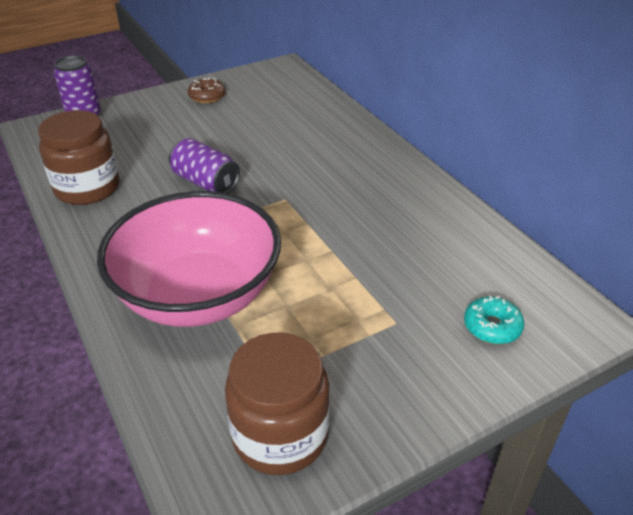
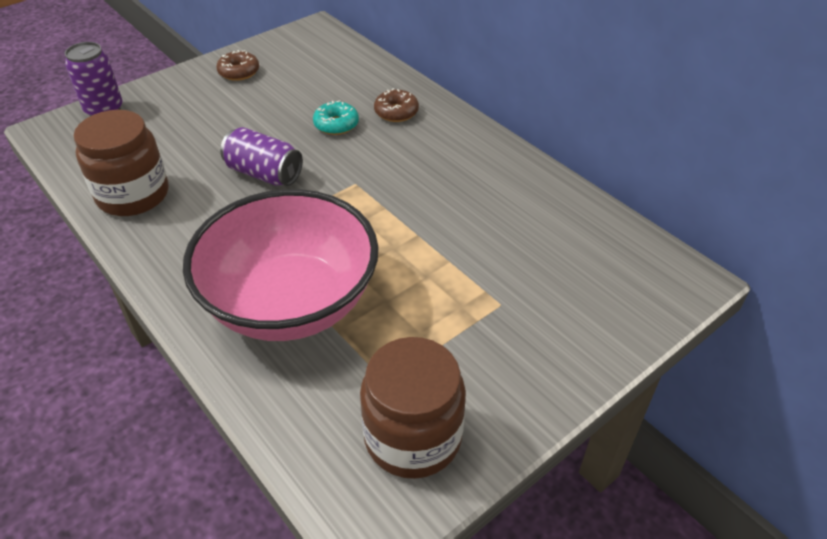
camera: 10 degrees left, 5 degrees up
(338, 142) = (396, 112): none -> brown donut
(492, 327) = (595, 296): turquoise donut -> turquoise donut (336, 124)

